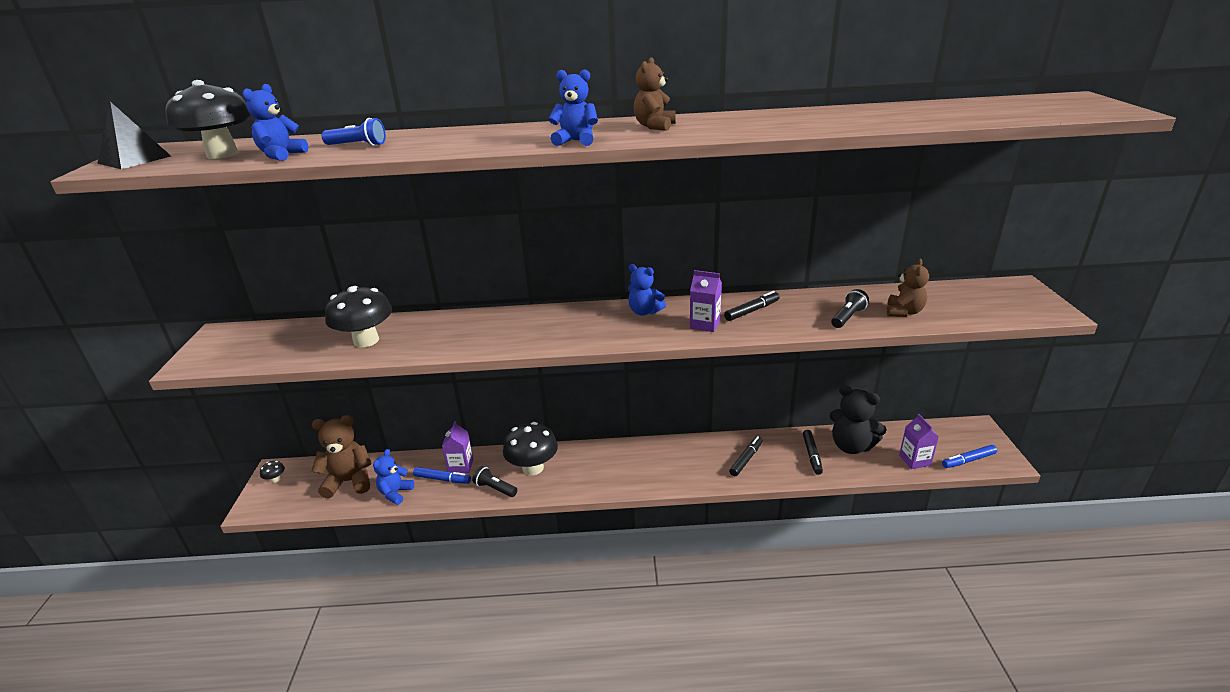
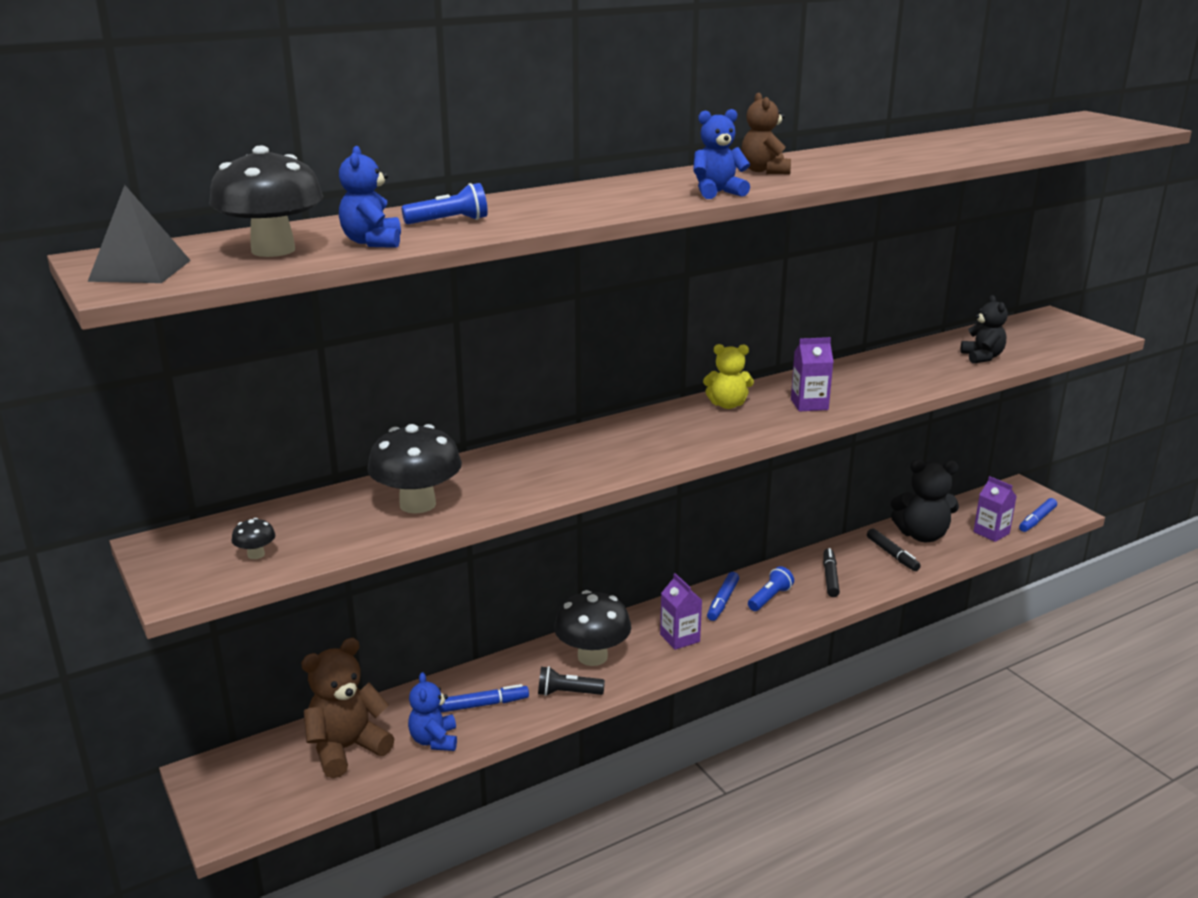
camera: 30 degrees left, 5 degrees down
(275, 479) = (220, 783): black mushroom -> black mushroom (256, 554)
(461, 466) = (493, 683): purple carton -> purple carton (679, 638)
(644, 312) = (727, 405): blue teddy bear -> yellow teddy bear
(652, 454) = (722, 601): none -> blue marker
(687, 462) = (770, 598): none -> blue flashlight
(752, 311) = (840, 383): black marker -> none
(848, 317) = (938, 371): black flashlight -> none
(904, 312) = (982, 357): brown teddy bear -> black teddy bear

